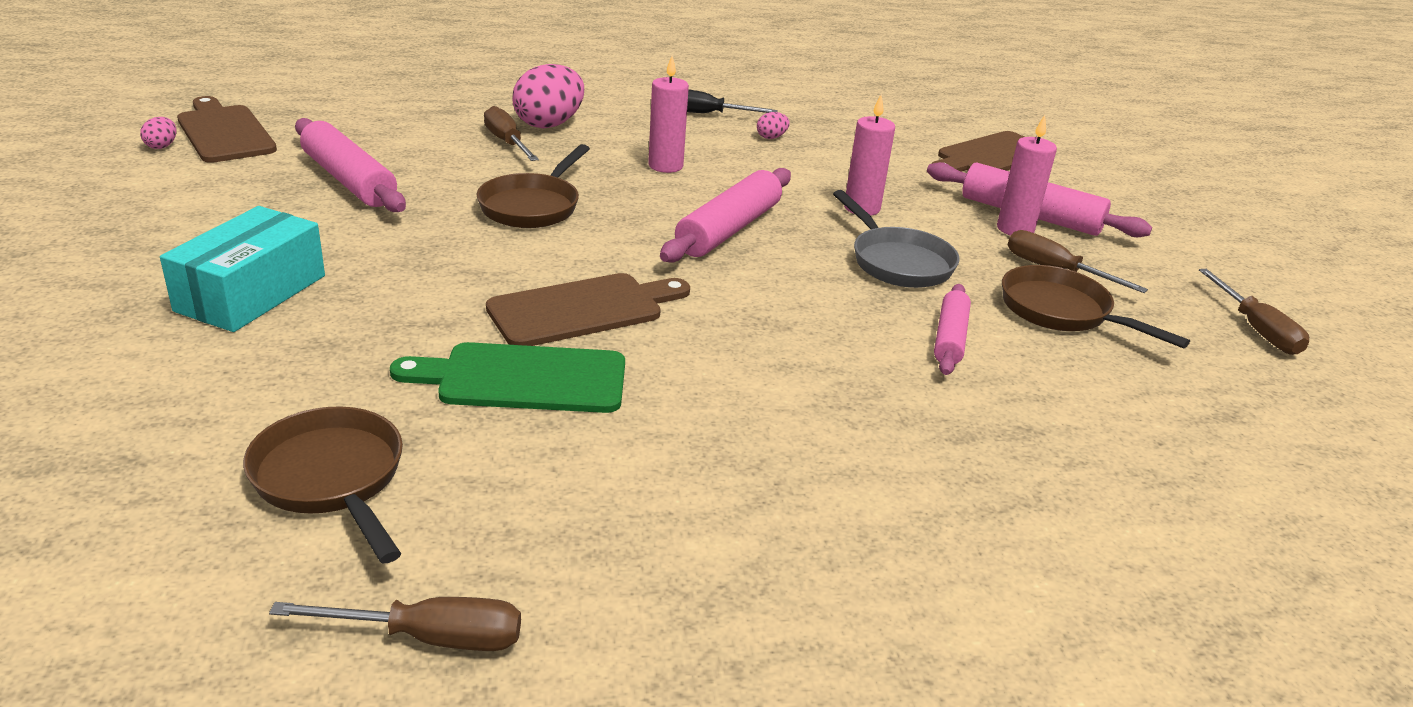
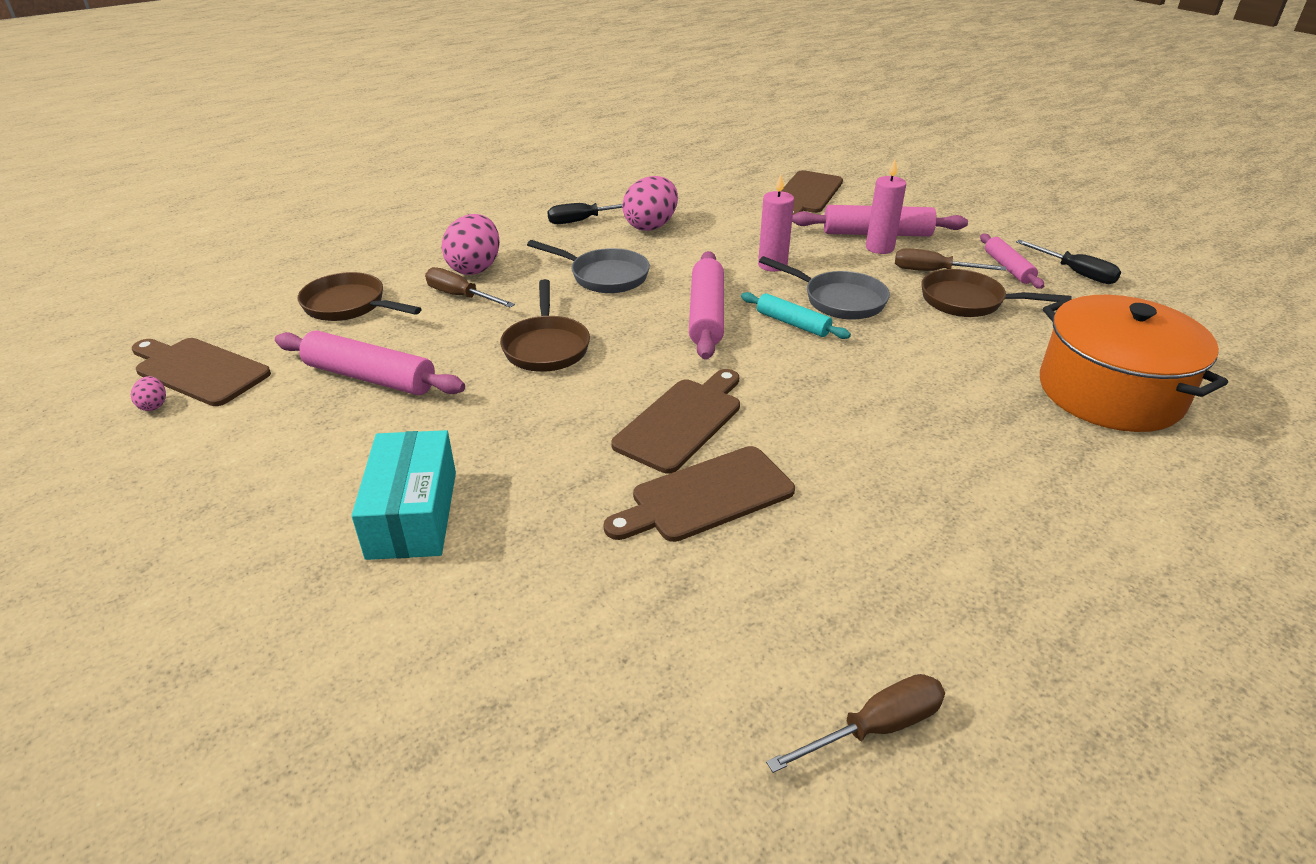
camera: 25 degrees left, 5 degrees up
(332, 479) = (668, 643): brown pan -> brown pan (349, 306)
(523, 379) = (706, 496): green cutting board -> brown cutting board
(665, 166) = (604, 276): pink candle -> grey pan
(771, 137) = (651, 226): pink egg -> pink egg, size x2.26
(814, 266) = (792, 323): none -> turquoise rolling pin
(949, 338) = (929, 347): pink rolling pin -> pink rolling pin (1008, 268)
(1135, 461) = (1110, 392): none -> orange pot
(1256, 329) = (1075, 273): brown screwdriver -> black screwdriver

